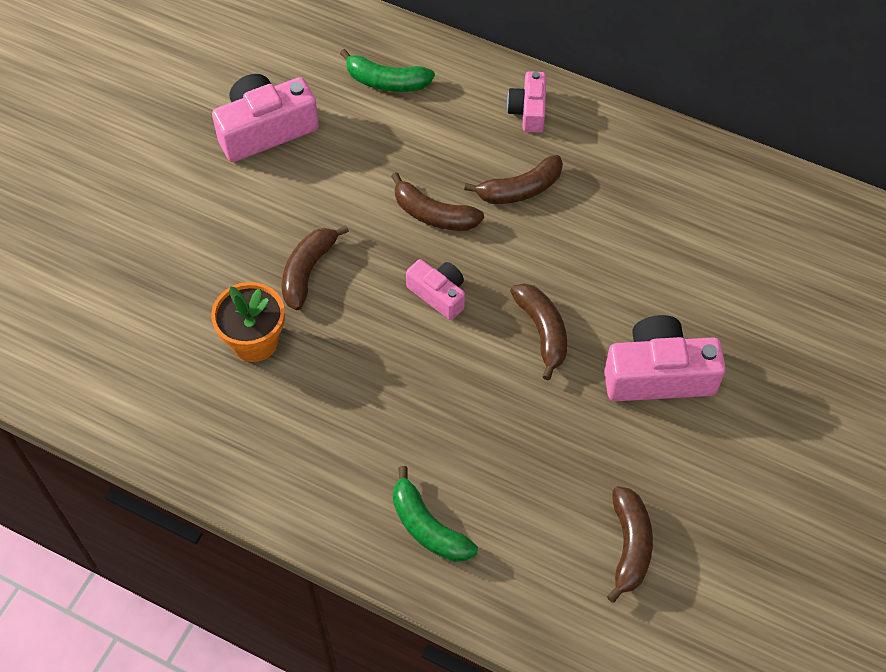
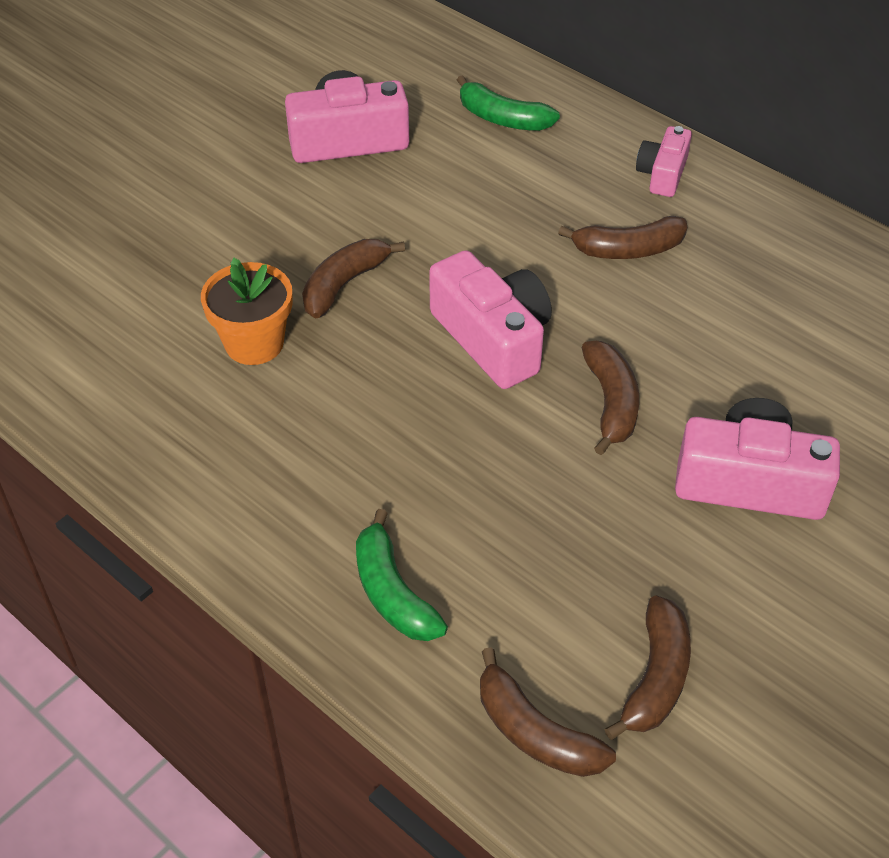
camera: 15 degrees right, 10 degrees down
(433, 214) = (514, 255): brown banana -> brown banana (535, 732)
(438, 294) = (493, 338): pink camera -> pink camera, size x1.71

